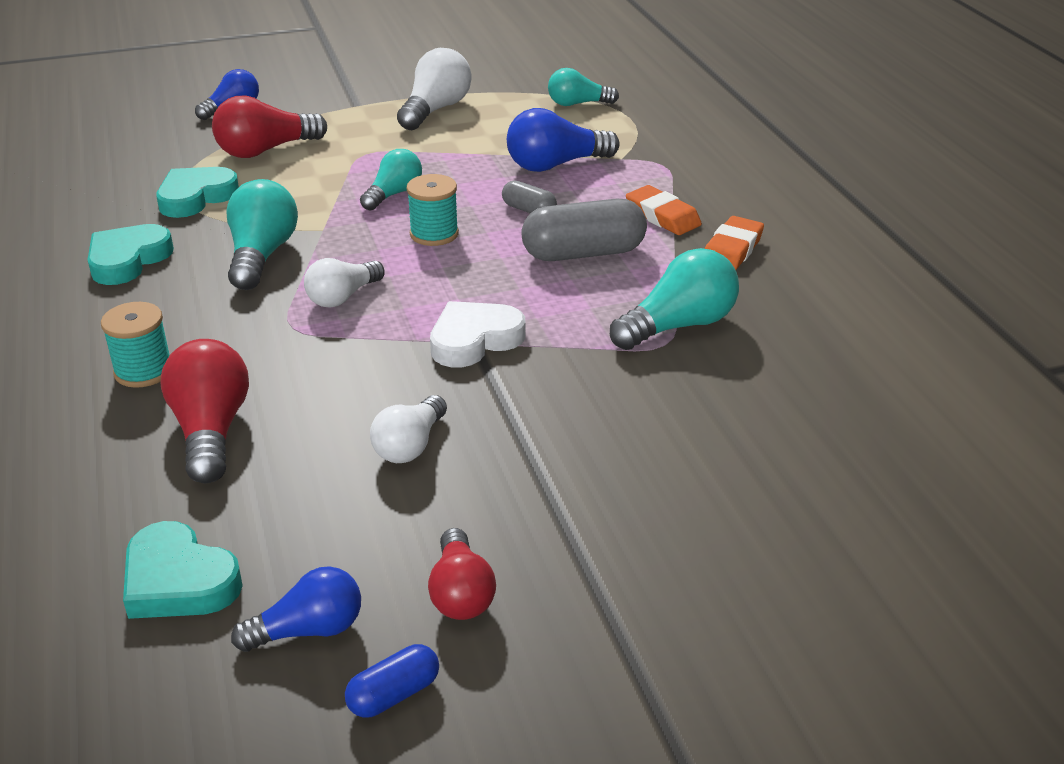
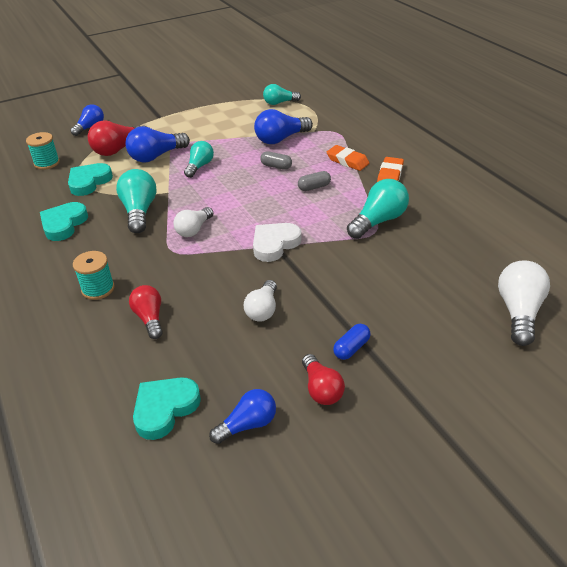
camera: 10 degrees left, 5 degrees up
(178, 580) = (165, 409): turquoise heart -> turquoise heart turned 105 degrees clockwise
(211, 431) = (150, 318): red light bulb -> red light bulb, size x0.66
(325, 169) = (156, 156): none -> blue light bulb
(394, 694) = (307, 453): blue capsule -> blue capsule (351, 348)
(434, 234) = (230, 186): turquoise spool -> turquoise spool (47, 163)
(435, 110) = (204, 115): white light bulb -> white light bulb (518, 312)
(583, 253) = (314, 187): grey capsule -> grey capsule, size x0.52

